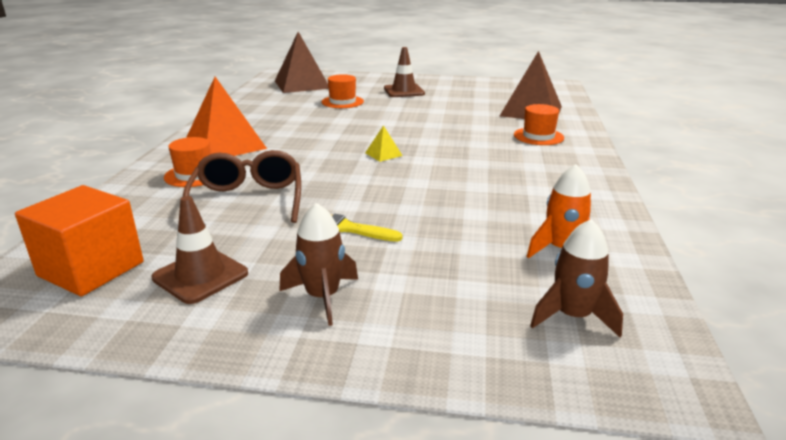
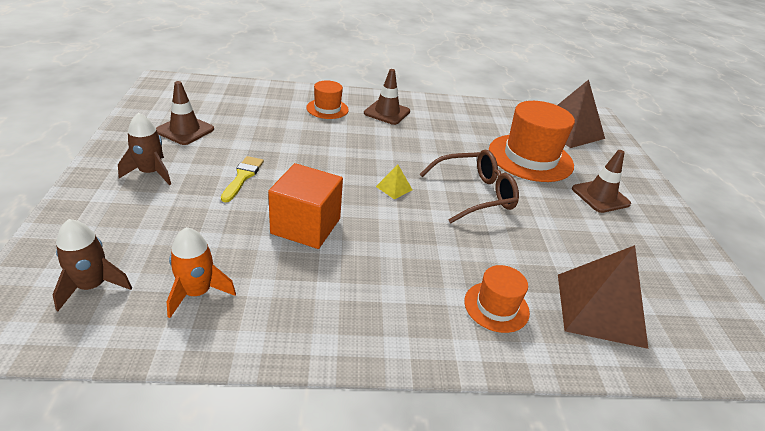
camera: 75 degrees right, 10 degrees up
(91, 269) = (198, 99): orange cube -> orange cube (306, 226)
(225, 145) = (387, 112): orange pyramid -> brown traffic cone
(248, 200) = (287, 133): brown glasses -> brown glasses (474, 194)
(342, 102) = (530, 158): orange hat -> orange hat, size x1.89

